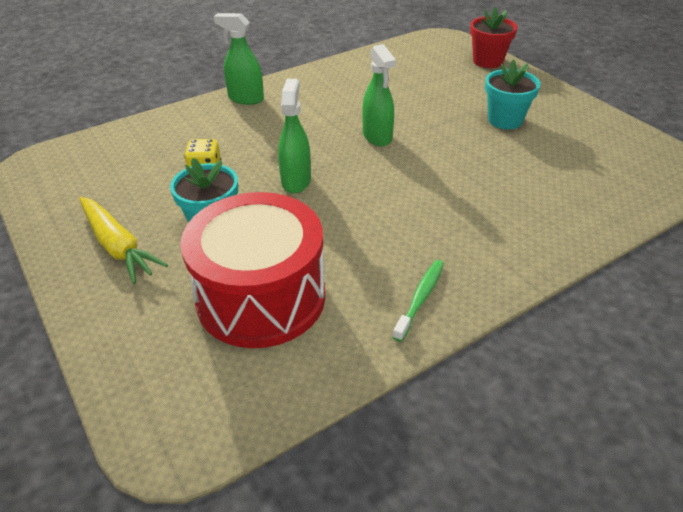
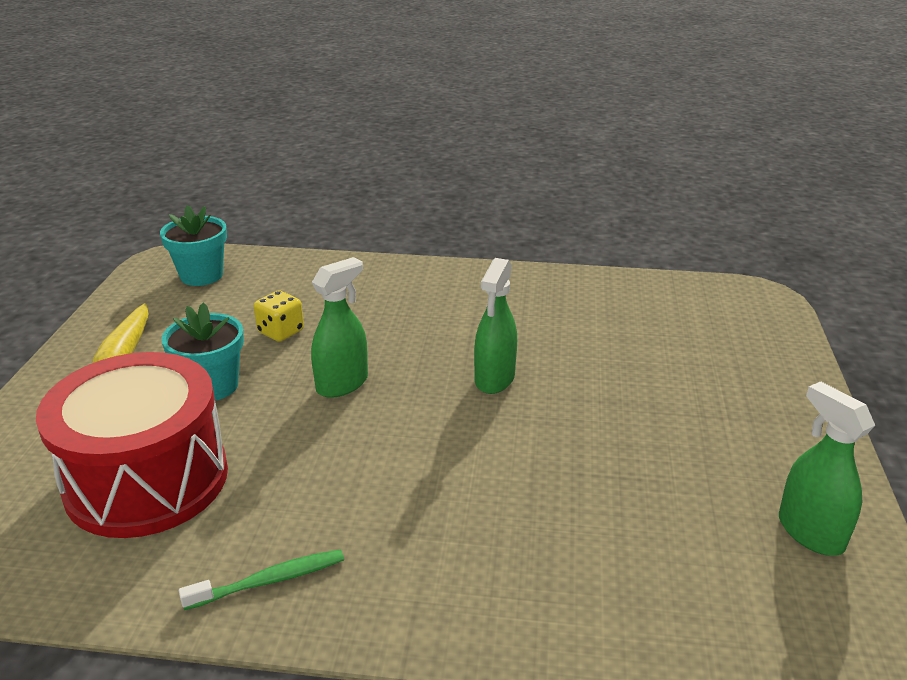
camera: 40 degrees right, 10 degrees down
(245, 98) = (422, 275): green spray bottle -> green spray bottle (810, 532)
(487, 61) = (781, 351): red flower pot -> none
(505, 120) = (686, 437): turquoise flower pot -> turquoise flower pot (201, 275)

